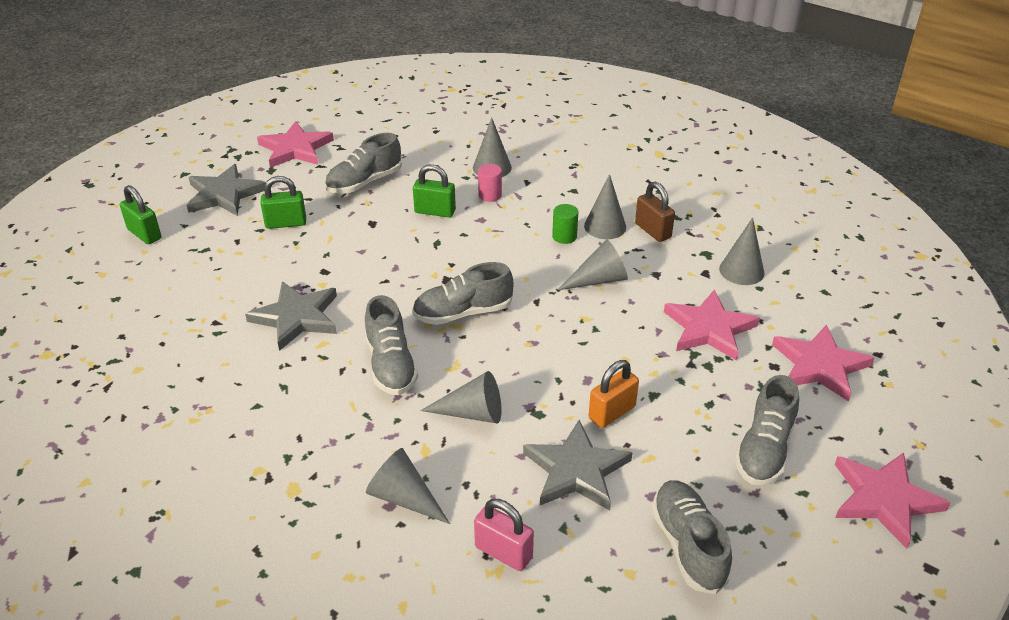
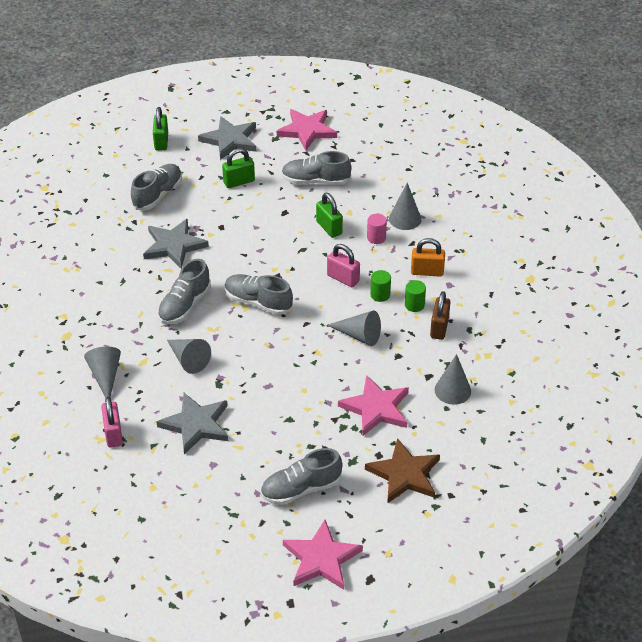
camera: 45 degrees right, 5 degrees up
(286, 223) = (239, 182): green padlock -> green padlock turned 60 degrees counterclockwise
(511, 243) = (343, 278): none -> pink padlock
(605, 226) = (414, 305): grey cone -> green cylinder
(612, 412) = (254, 411): orange padlock -> orange padlock (427, 272)
(688, 546) = (195, 498): grey shoe -> grey shoe (157, 195)
(819, 365) = (404, 474): pink star -> brown star

